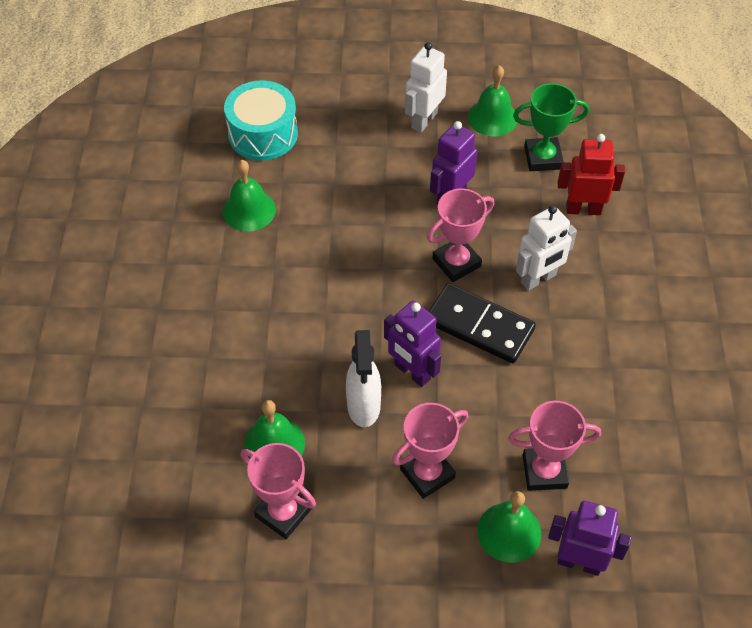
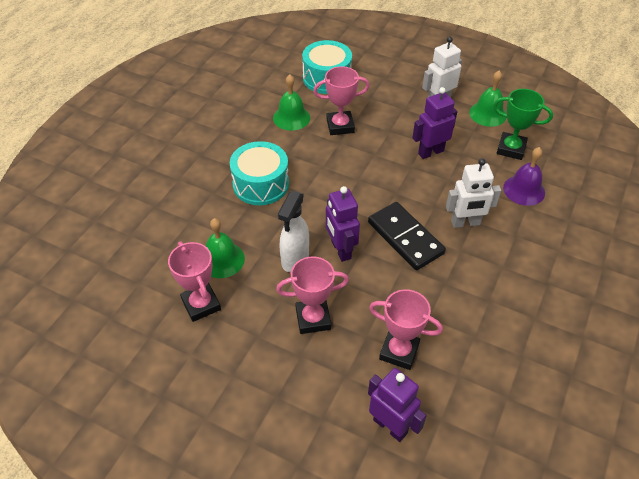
camera: 25 degrees right, 5 degrees down
(263, 321) = (261, 184): none -> turquoise drum
(456, 262) = (411, 193): pink trophy -> pink trophy (340, 126)
(509, 532) = (349, 382): green bell -> none
(583, 209) = (524, 190): red robot -> purple bell

